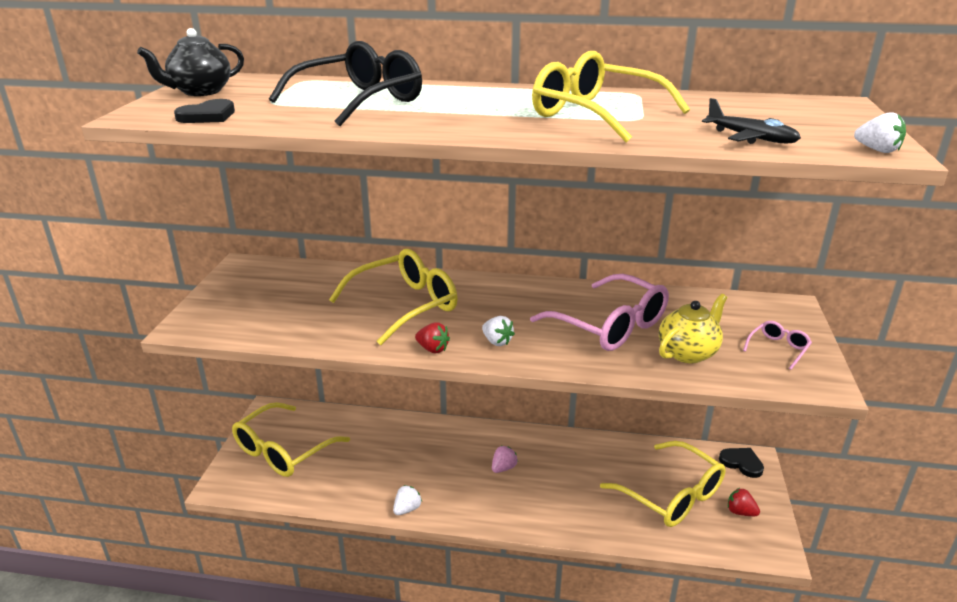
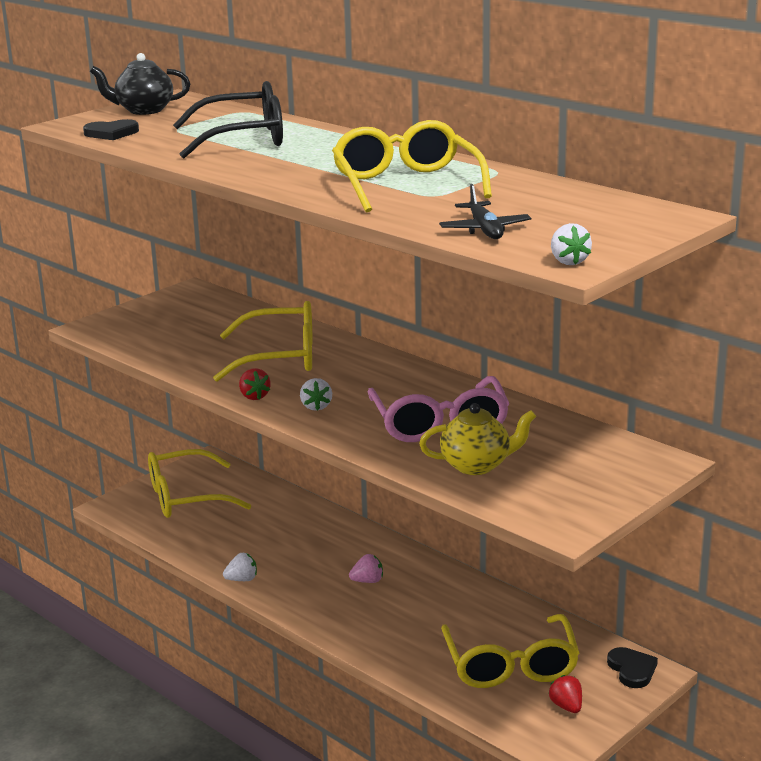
camera: 35 degrees right, 5 degrees down
(778, 348) = (575, 489): pink glasses -> none

